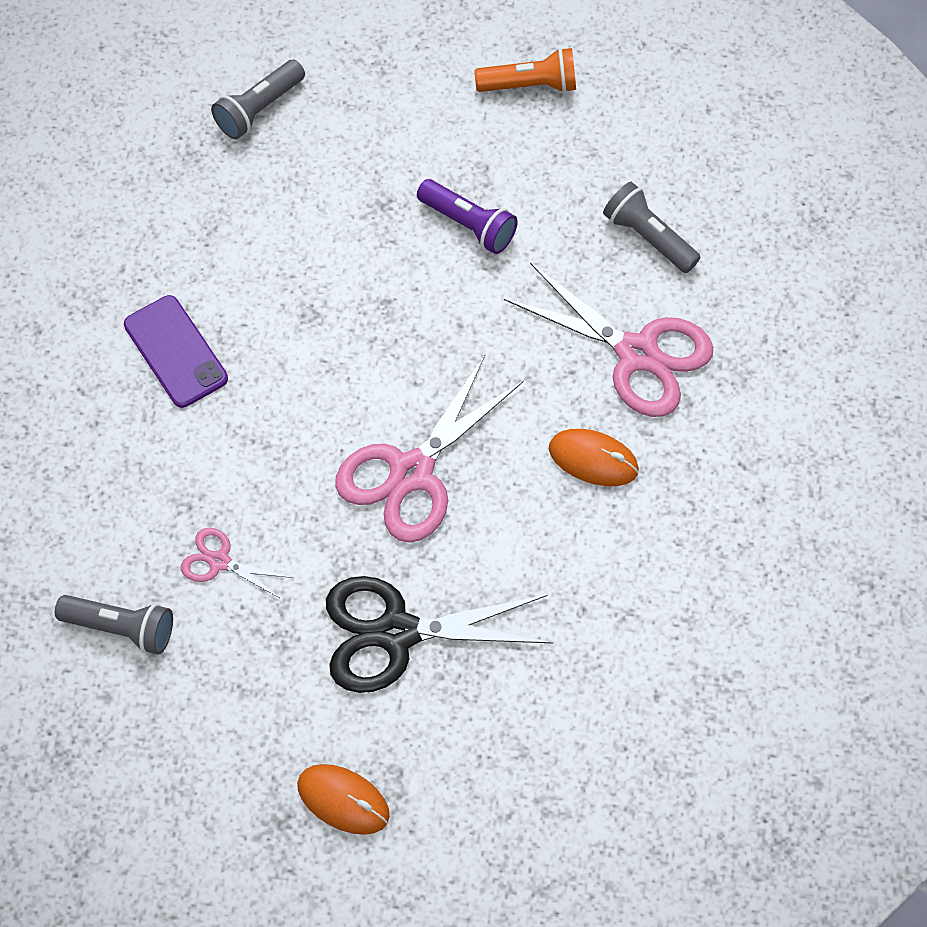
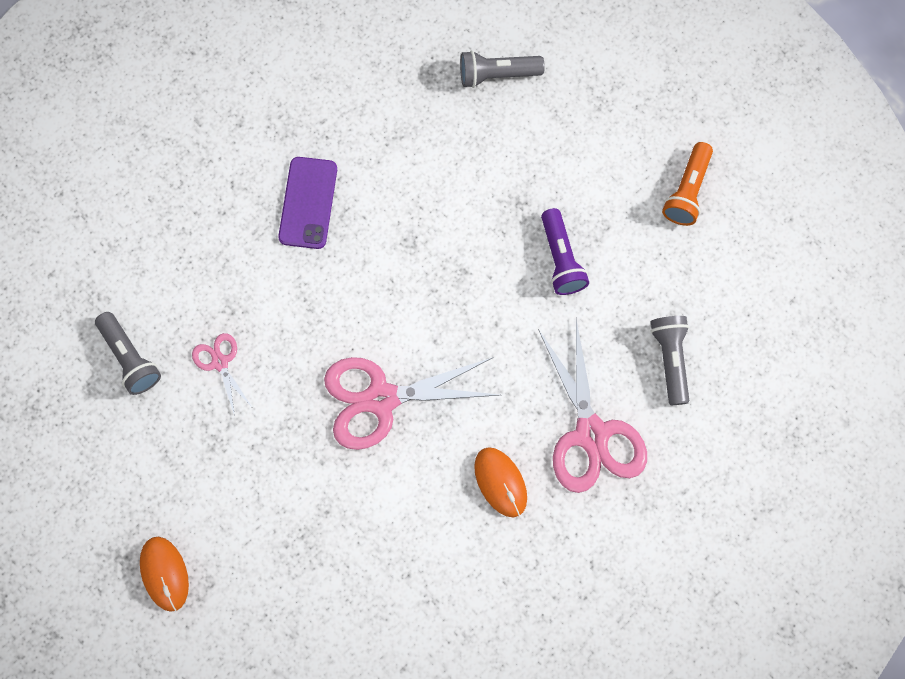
camera: 40 degrees right, 10 degrees up
(397, 633) = (284, 496): black scissors -> none
(530, 85) = (687, 191): orange flashlight -> orange flashlight turned 75 degrees clockwise

